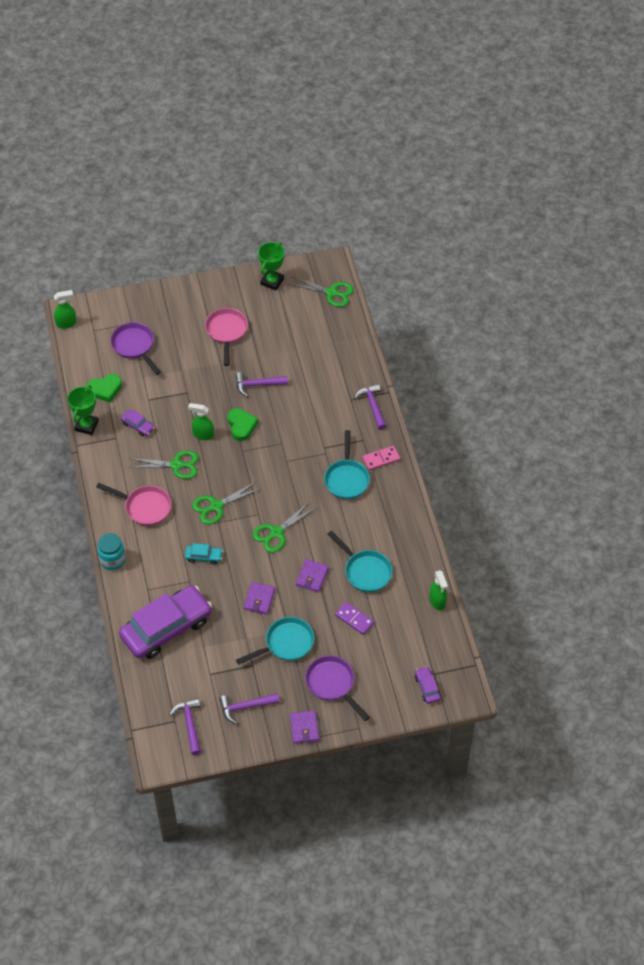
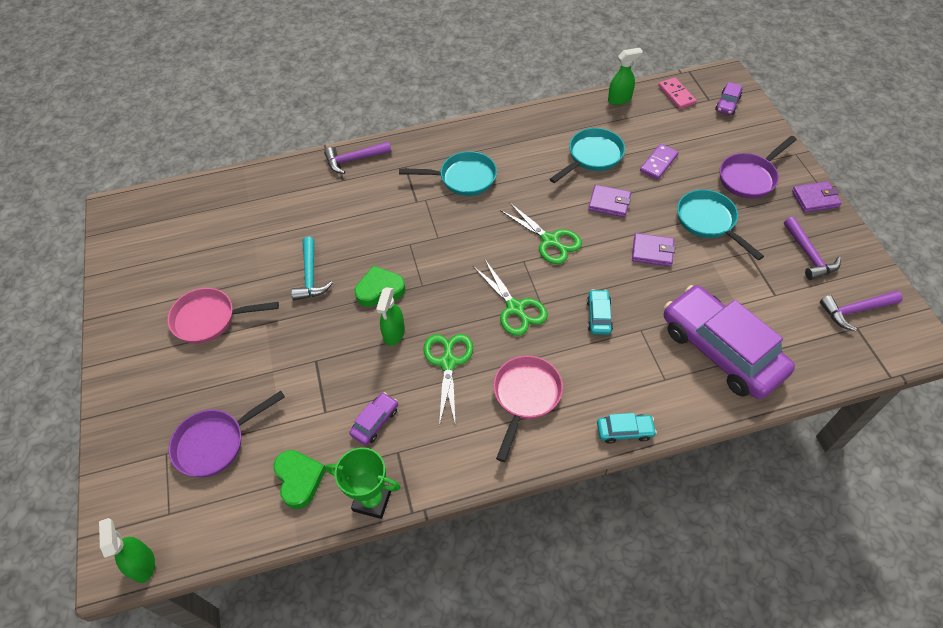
camera: 90 degrees left, 0 degrees up
(112, 560) = (624, 431): turquoise jar -> turquoise car
(257, 385) = (310, 276): purple hammer -> turquoise hammer
(272, 281) = (127, 271): green trophy -> none
(331, 293) = (164, 207): green scissors -> none
(381, 459) = (433, 149): pink domino -> pink domino (676, 95)
(427, 687) = (727, 104): purple car -> purple car turned 45 degrees counterclockwise

